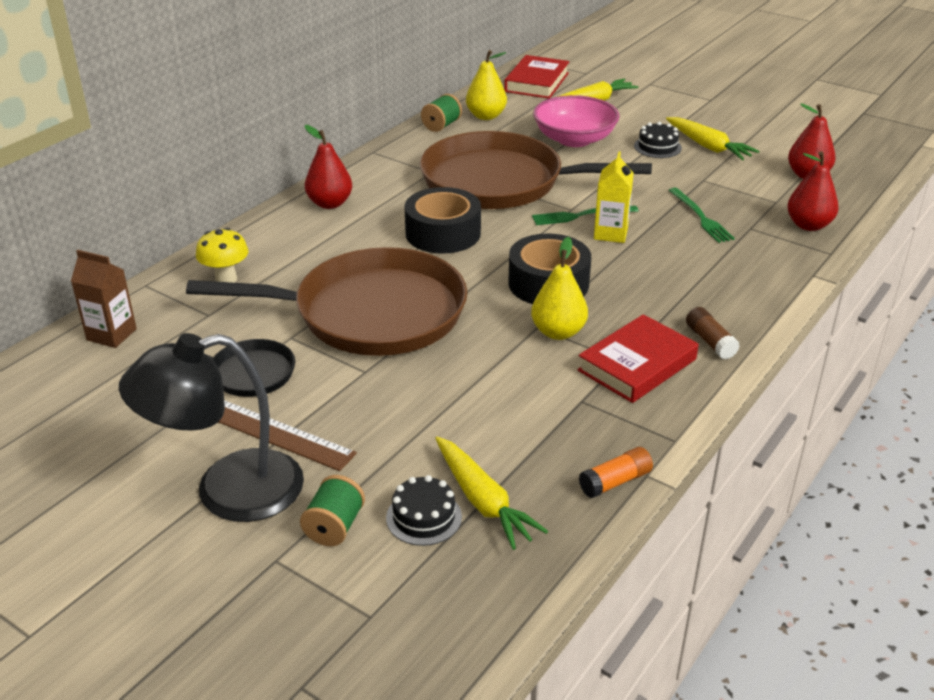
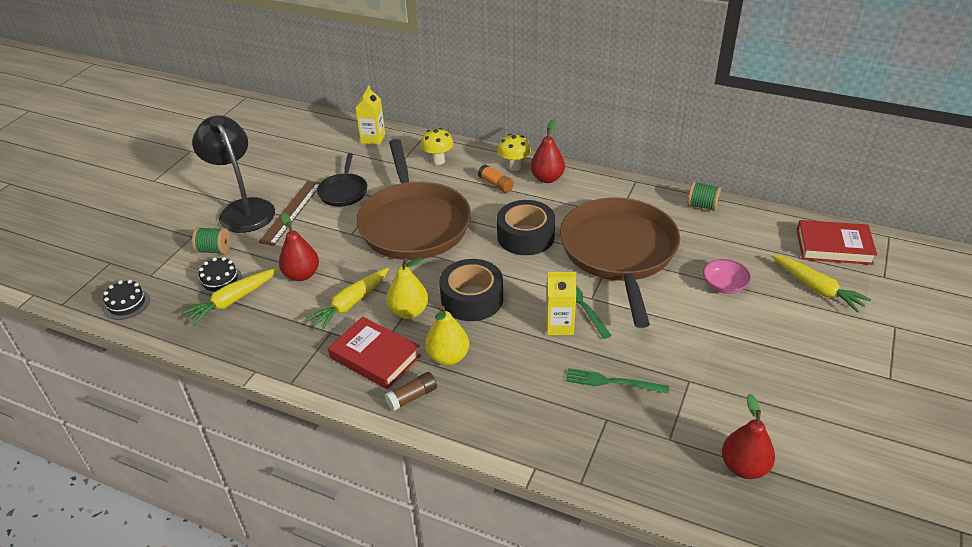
camera: 80 degrees right, 5 degrees up
(111, 334) = (373, 138): brown carton -> yellow carton
(286, 222) = (514, 167): none -> yellow mushroom
(486, 116) = (737, 227): yellow pear -> yellow pear (448, 357)
(574, 139) = (724, 285): pink bowl -> pink bowl, size x0.57
(615, 482) = (248, 356): orange glue stick -> orange glue stick (495, 184)
(657, 147) = (742, 343): black cake -> black cake (127, 304)
(701, 217) = (612, 382): green fork -> green fork turned 45 degrees clockwise
(708, 146) = (766, 381): yellow carrot -> yellow carrot (350, 304)
(808, 225) = (630, 465): red pear -> red pear (302, 275)

